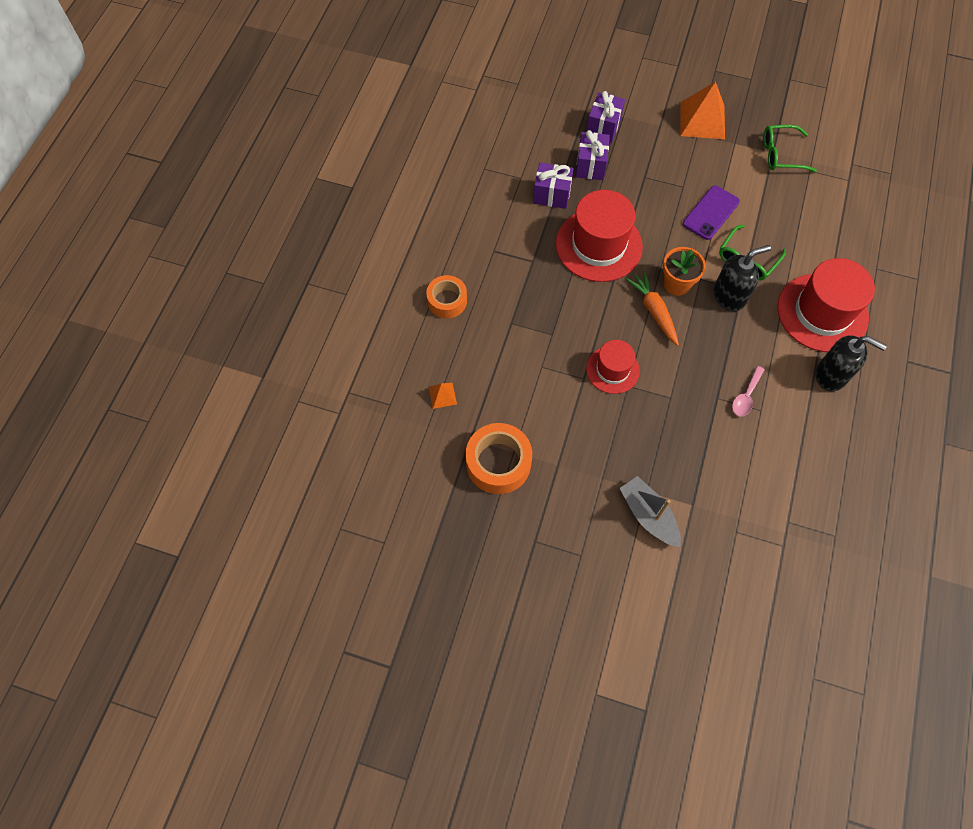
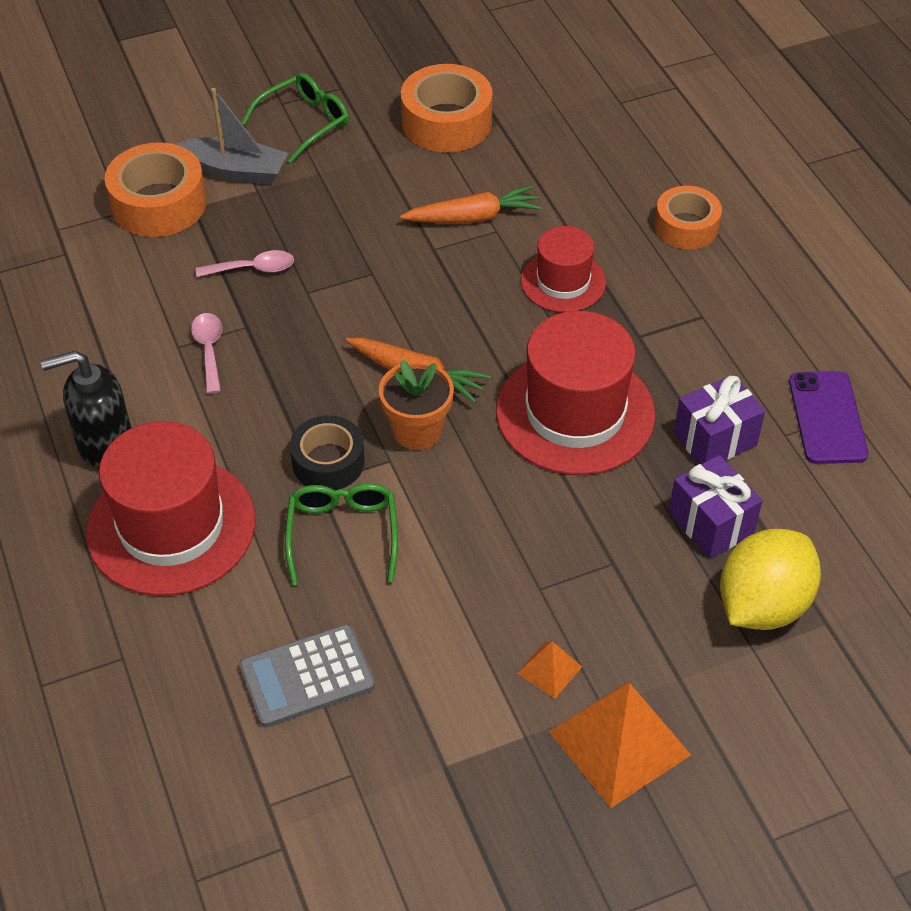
camera: 140 degrees right, 15 degrees down
(442, 395) = (575, 140): orange pyramid -> orange pyramid (549, 670)
(545, 383) = (473, 217): none -> orange carrot
(603, 127) = (762, 605): purple gift -> yellow lemon
(612, 370) = (407, 278): red hat -> red hat (563, 282)
(688, 433) = (253, 269): none -> pink spoon
(710, 213) = (458, 572): purple phone -> purple phone (827, 418)
(711, 522) = (159, 203): none -> orange tape
(729, 296) = (328, 462): black soap dispenser -> black tape
(781, 154) = (426, 771): green glasses -> green glasses (304, 123)
(803, 213) = (307, 676): none -> grey calculator

